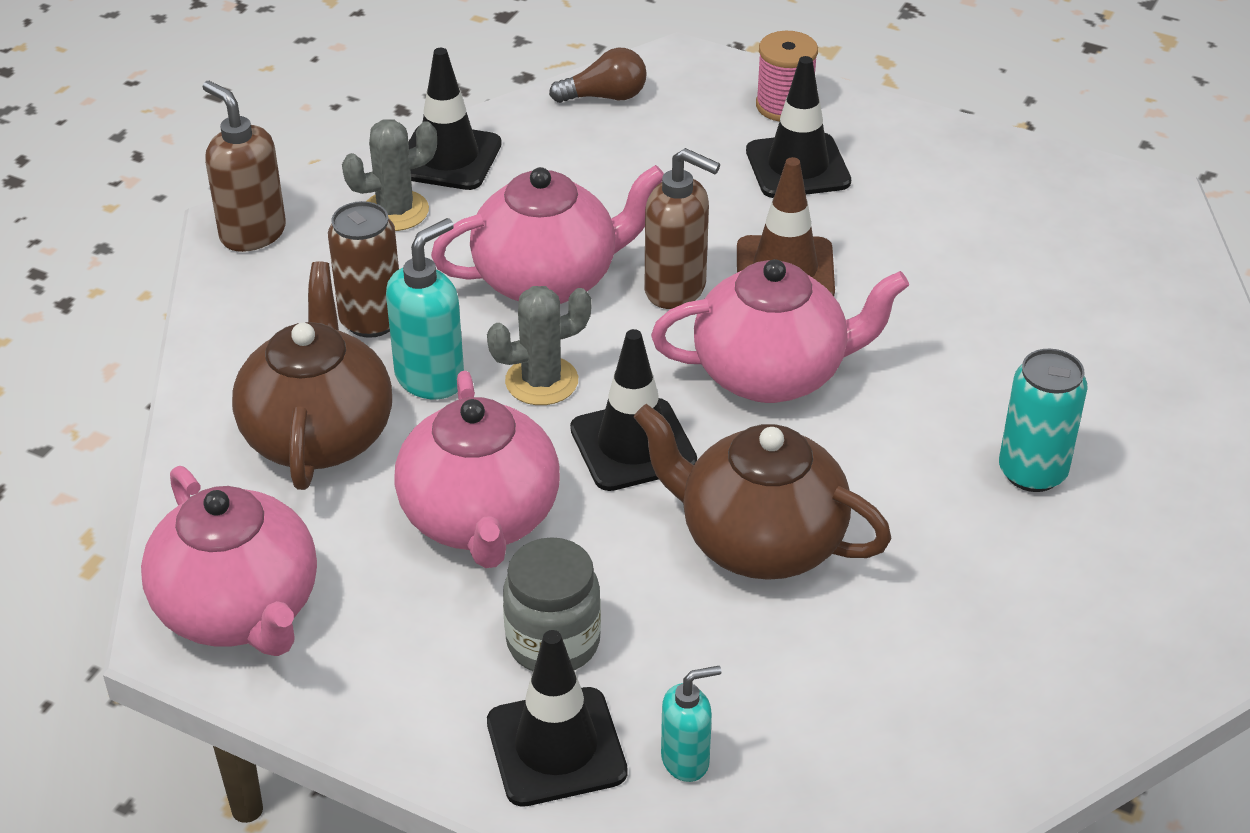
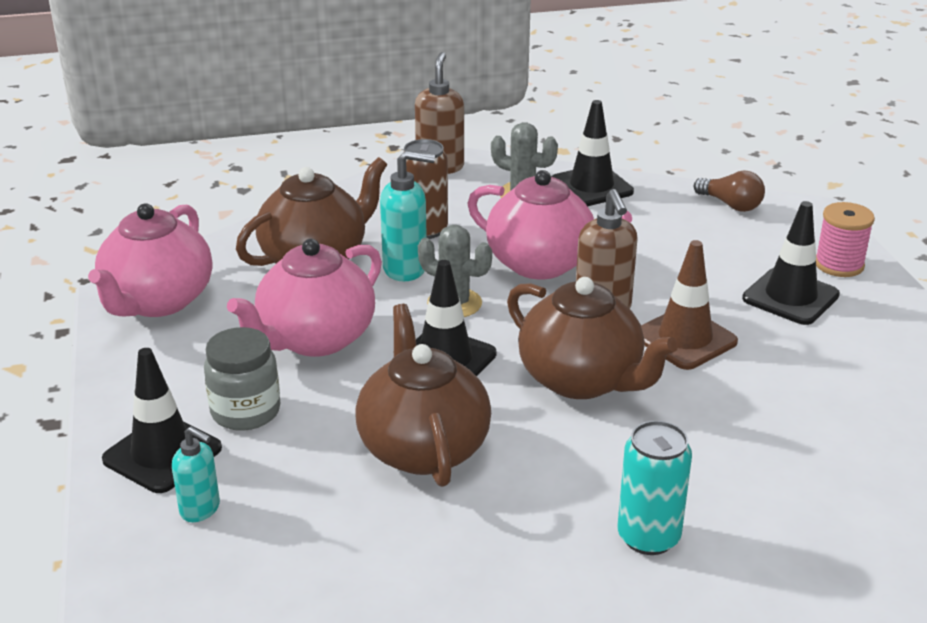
camera: 50 degrees right, 10 degrees down
(772, 374) = (582, 380): pink teapot -> brown teapot

